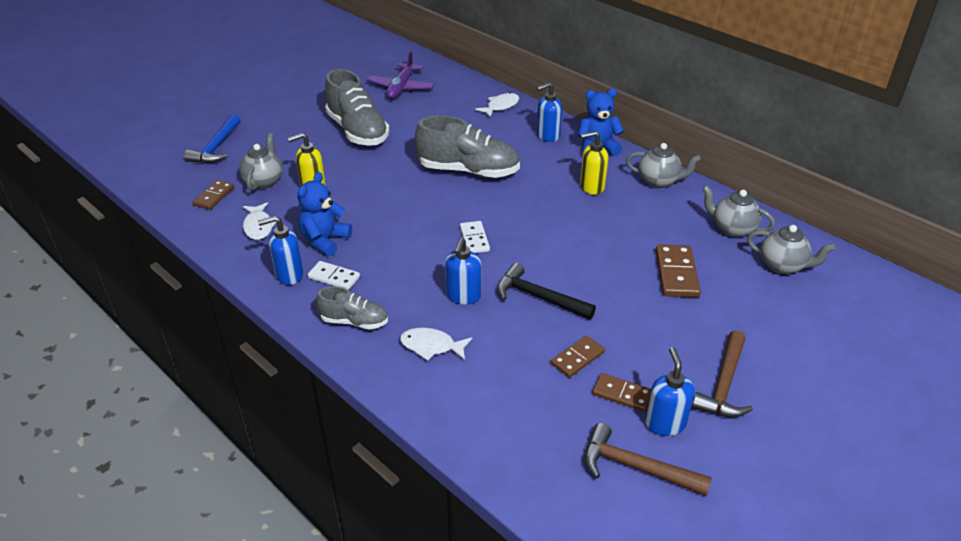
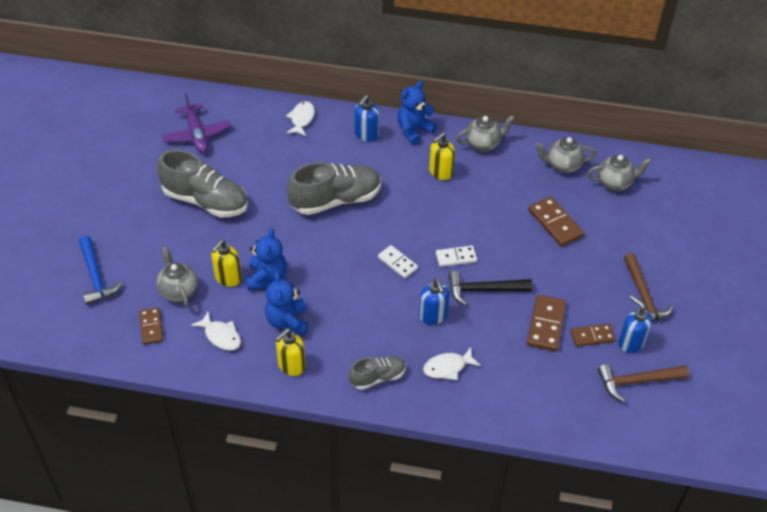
camera: 35 degrees left, 10 degrees up
(289, 275) = (291, 366): blue soap dispenser -> yellow soap dispenser
(334, 277) = (327, 349): white domino -> white domino (456, 257)
(345, 202) = (267, 278): none -> blue teddy bear
(577, 358) = (546, 325): brown domino -> brown domino, size x1.52

